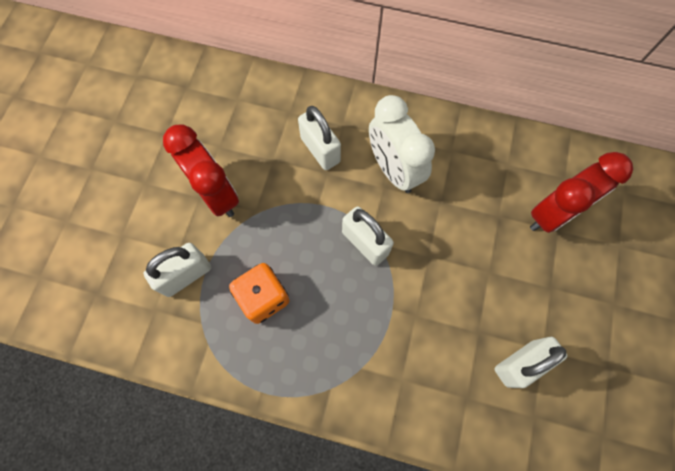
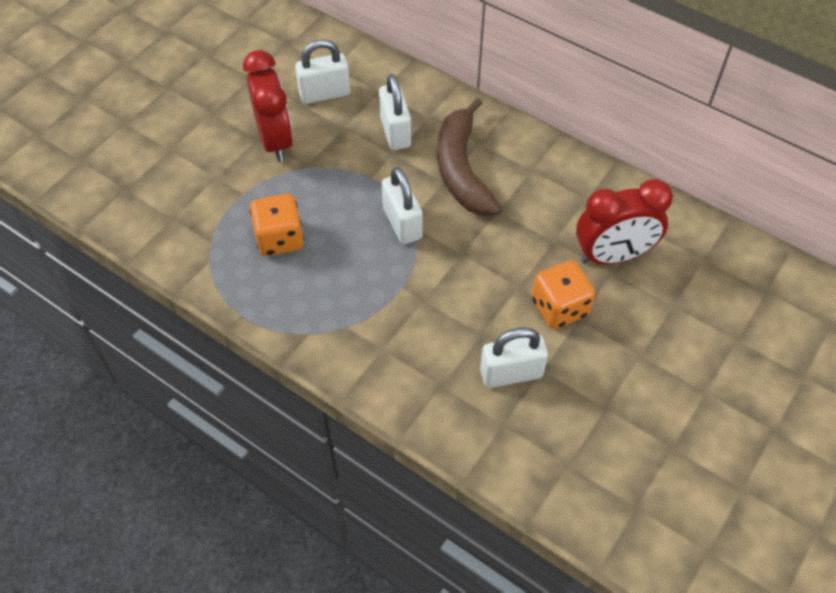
camera: 20 degrees right, 15 degrees down
(186, 275) = (215, 198): white padlock -> white padlock (324, 94)
(393, 170) = (462, 169): white clock -> brown banana
(531, 282) = (559, 308): none -> orange dice

